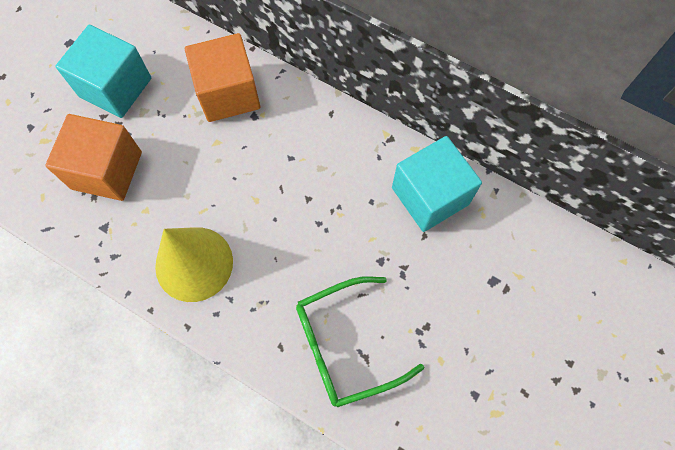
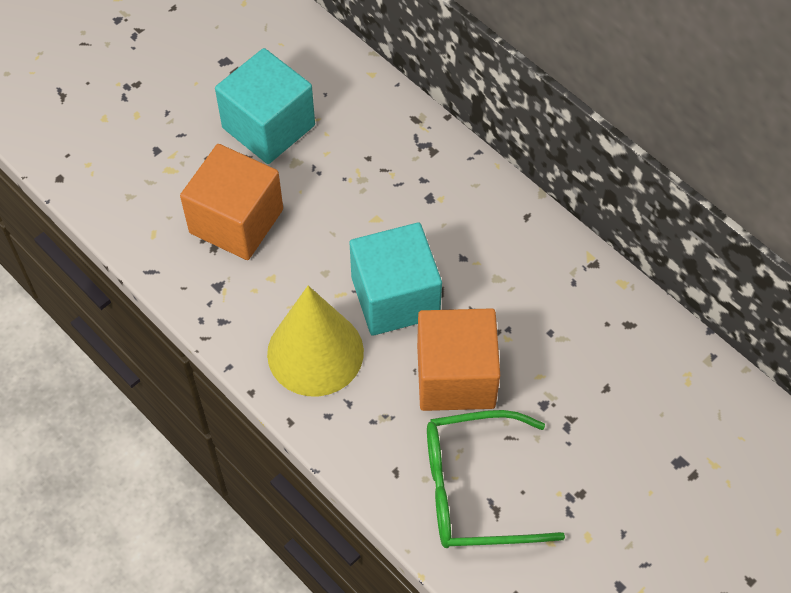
camera: 15 degrees right, 10 degrees down
(228, 93) = (404, 164): orange cube -> orange cube (455, 376)
(430, 196) = (626, 343): turquoise cube -> turquoise cube (395, 297)

